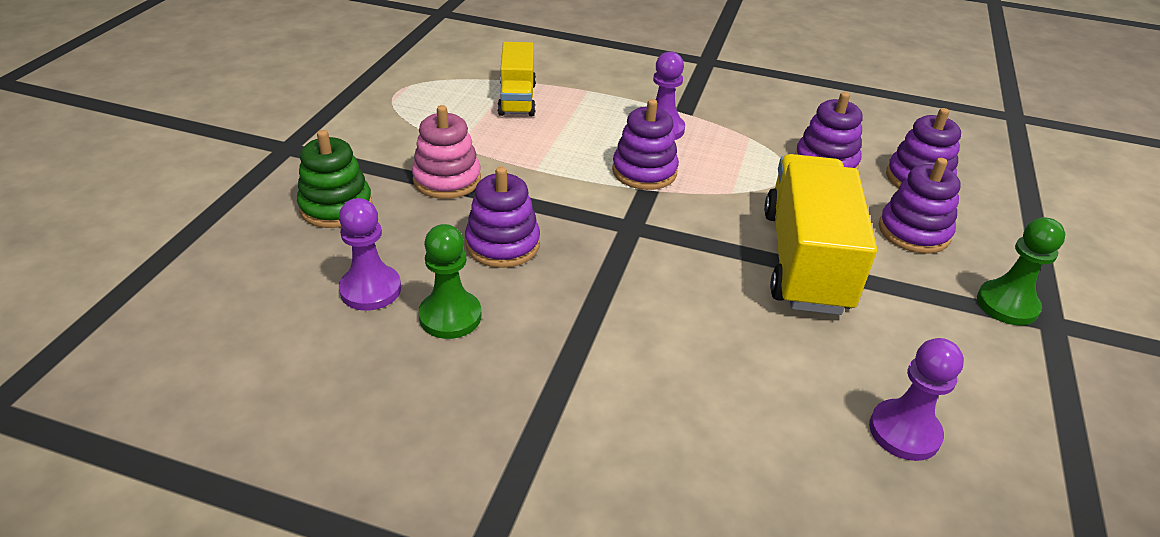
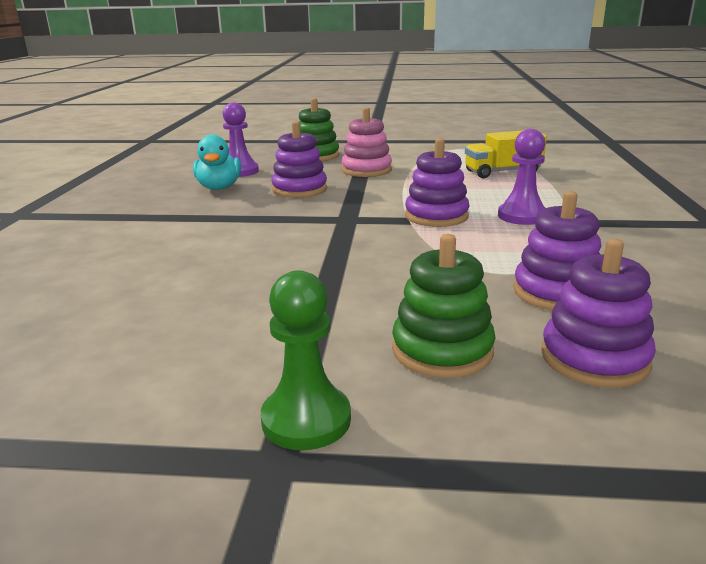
camera: 80 degrees right, 15 degrees down
(450, 316) = (219, 188): green pawn -> turquoise duck
(805, 260) = (337, 286): yellow truck -> none
(904, 432) = (81, 335): purple pawn -> none
(913, 232) = (442, 350): purple stacking toy -> green stacking toy

